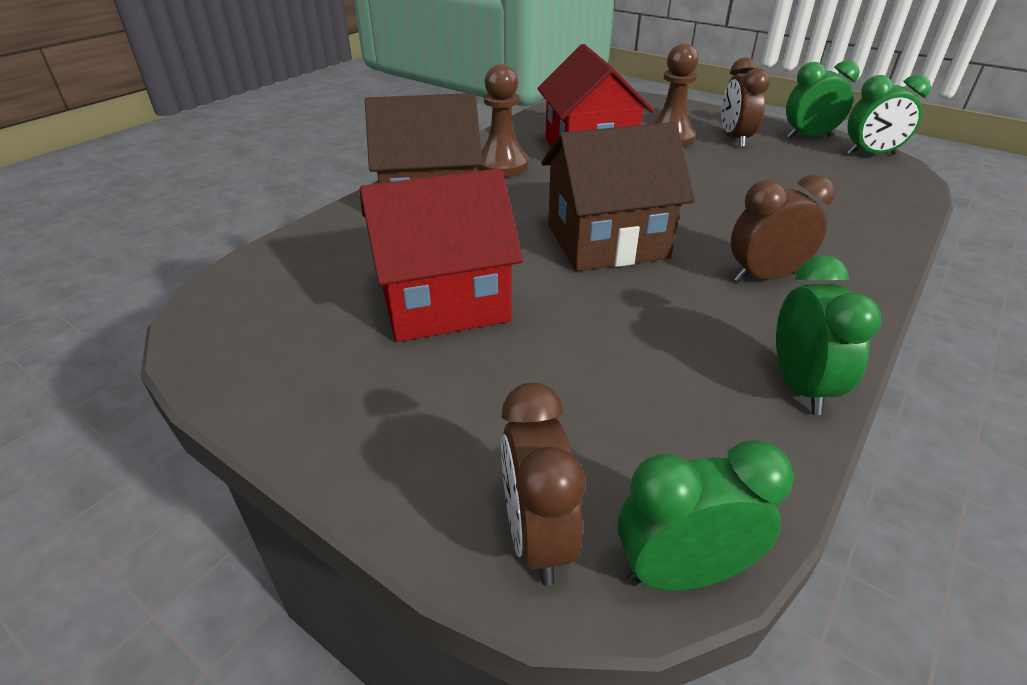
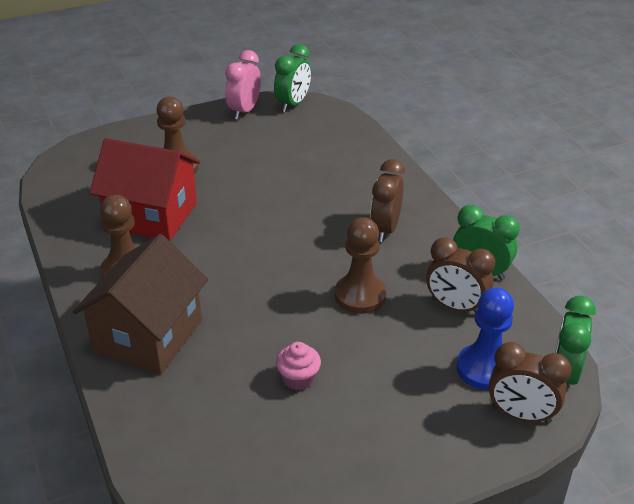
camera: 60 degrees left, 0 degrees up
(443, 301) = (298, 378): red house -> pink cupcake
(600, 458) = (484, 369): none -> blue pawn
(607, 241) = (292, 271): brown house -> none
(622, 298) = (360, 295): none -> brown pawn
(734, 139) = (212, 141): brown clock -> brown clock (455, 307)
(808, 137) = (244, 111): green clock -> pink clock

